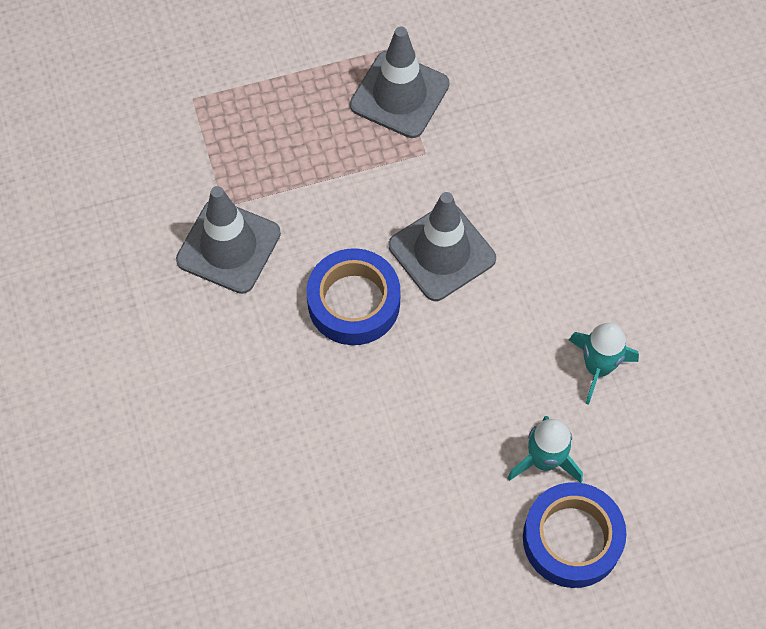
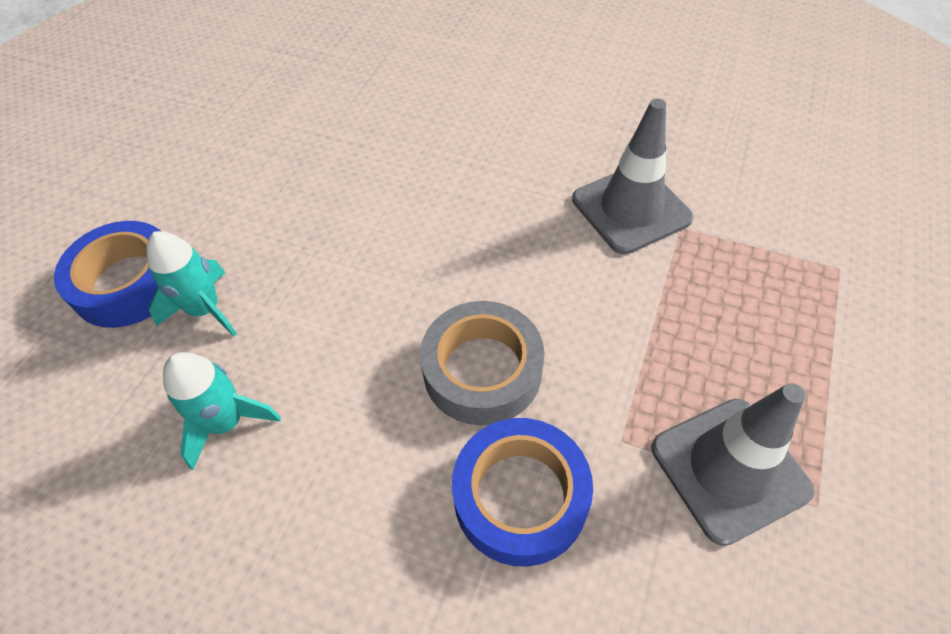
camera: 130 degrees right, 10 degrees down
(354, 302) = (493, 265): blue tape -> blue tape (520, 496)
(442, 252) = (482, 370): grey traffic cone -> grey tape

